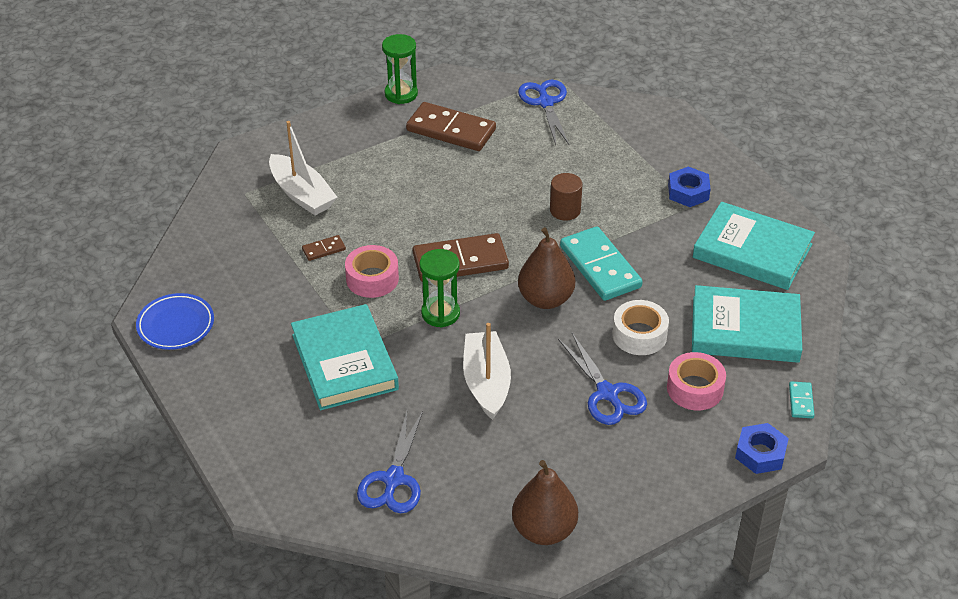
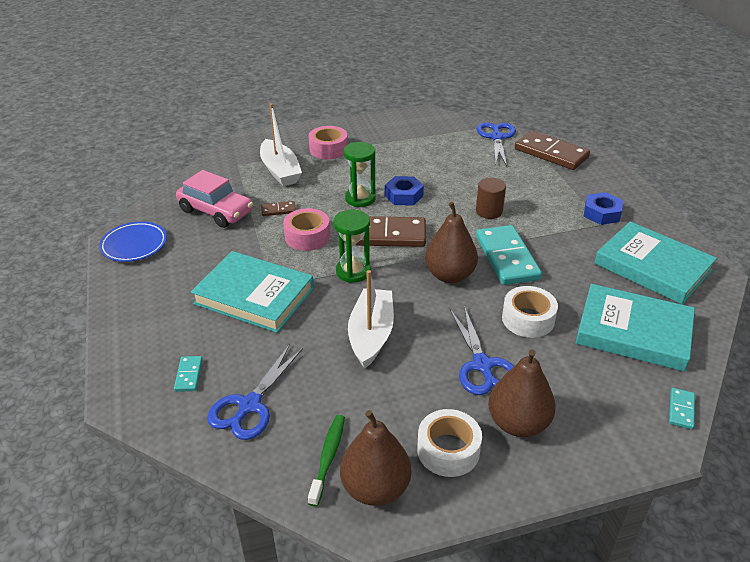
camera: 15 degrees right, 5 degrees down
(250, 264) = (216, 211): none -> pink car
(316, 461) = (188, 375): none -> turquoise domino
(344, 362) = (254, 296): turquoise book -> turquoise book turned 60 degrees counterclockwise
(401, 94) = (385, 119): green hourglass -> green hourglass (360, 198)
(451, 130) = (414, 145): brown domino -> brown domino (551, 153)
(490, 512) = (328, 457): none -> green toothbrush
(599, 483) = (448, 450): none -> white tape
(656, 444) = (518, 423): none -> brown pear
(695, 389) = (571, 377): pink tape -> pink tape (328, 149)
(760, 453) = (628, 455): blue nut -> blue nut (404, 195)

